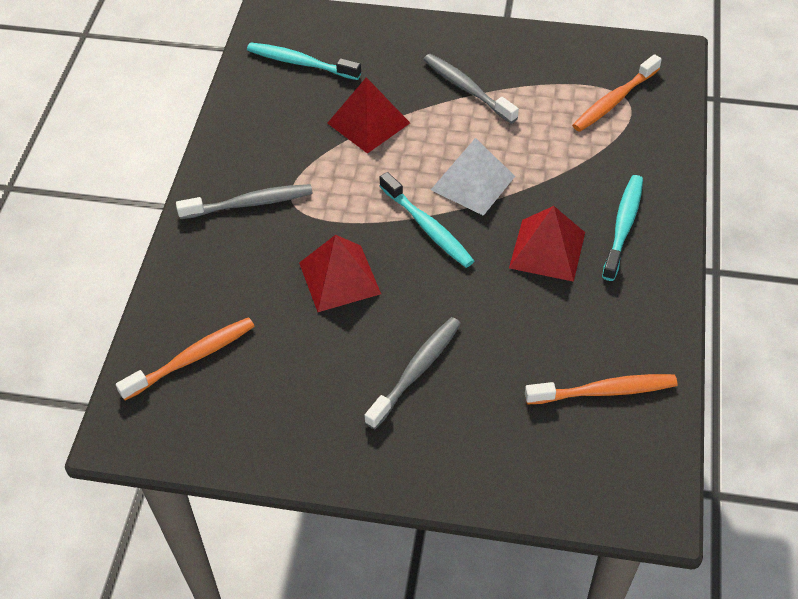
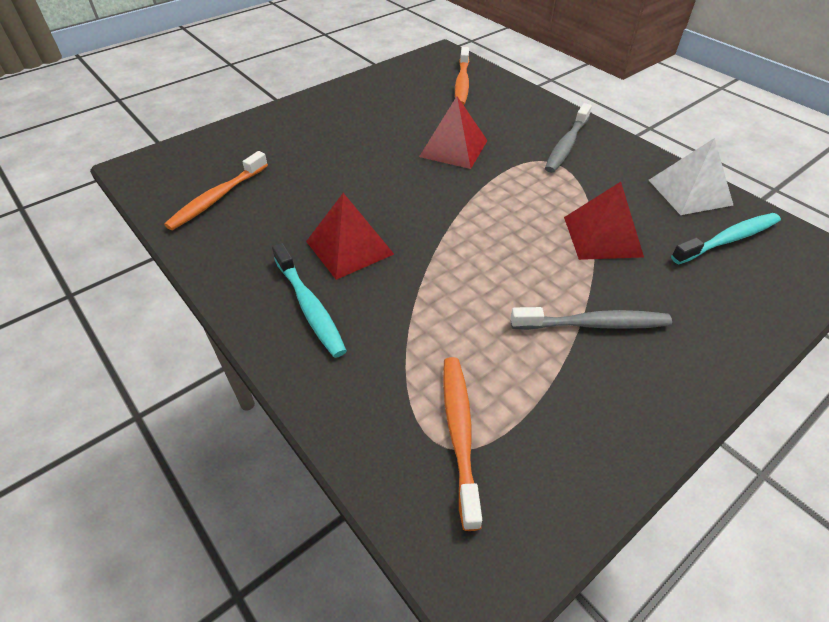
camera: 130 degrees right, 5 degrees down
(416, 371) = (345, 141): grey toothbrush -> none
(427, 227) = (448, 204): turquoise toothbrush -> none
(473, 183) = (465, 252): white pyramid -> white pyramid (689, 192)

